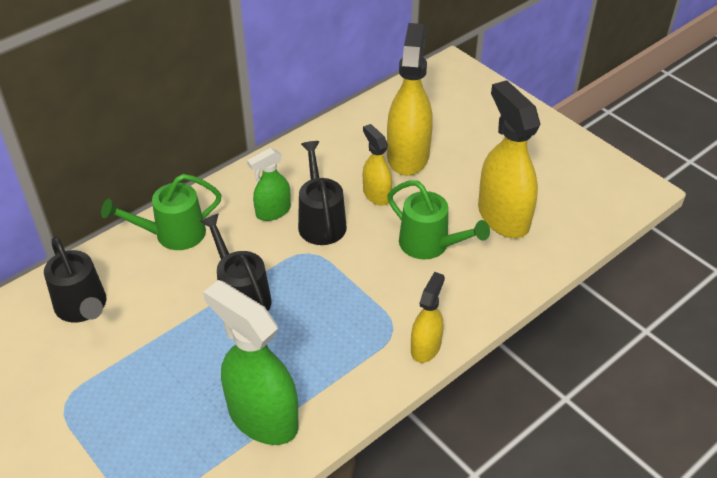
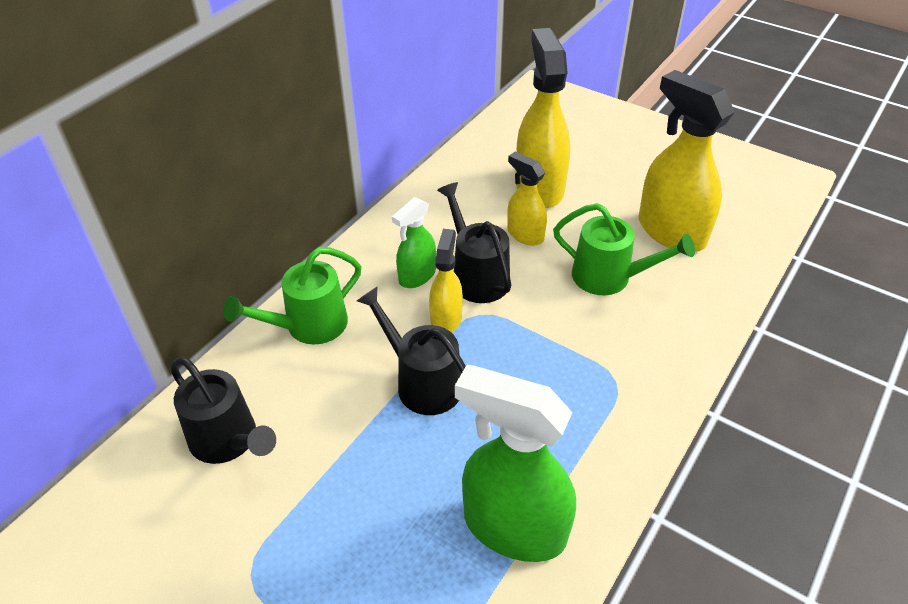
camera: 15 degrees left, 0 degrees up
(425, 347) = (662, 393): yellow spray bottle -> yellow spray bottle (446, 318)

